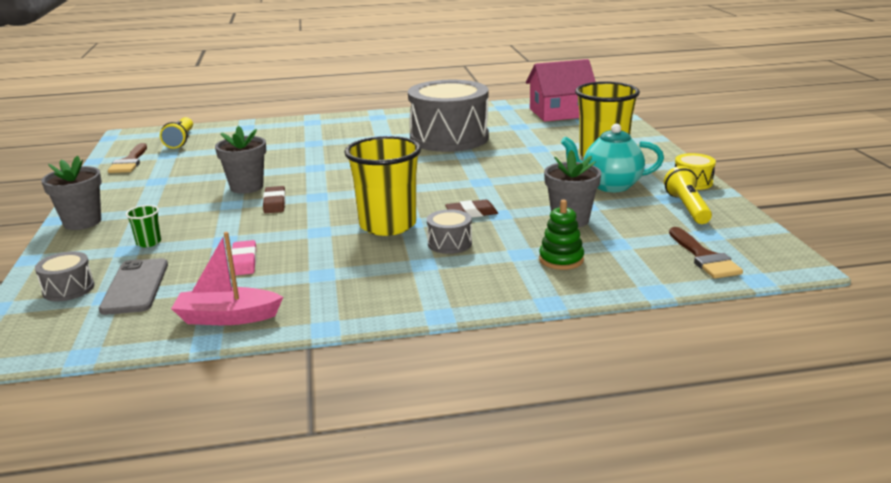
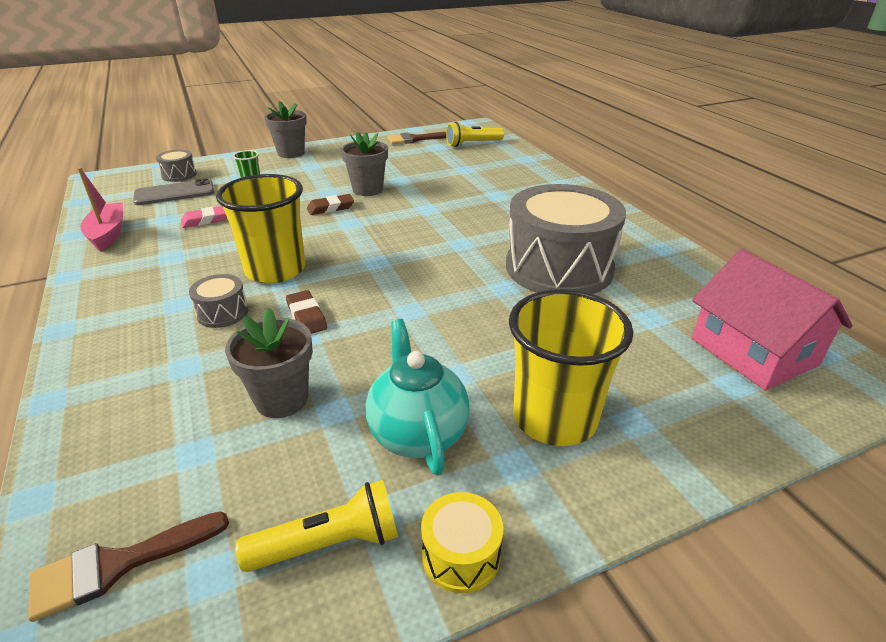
camera: 75 degrees right, 10 degrees up
(561, 259) = (157, 400): green stacking toy -> none

